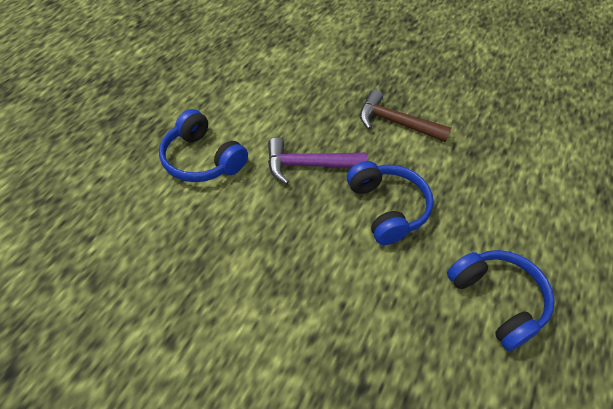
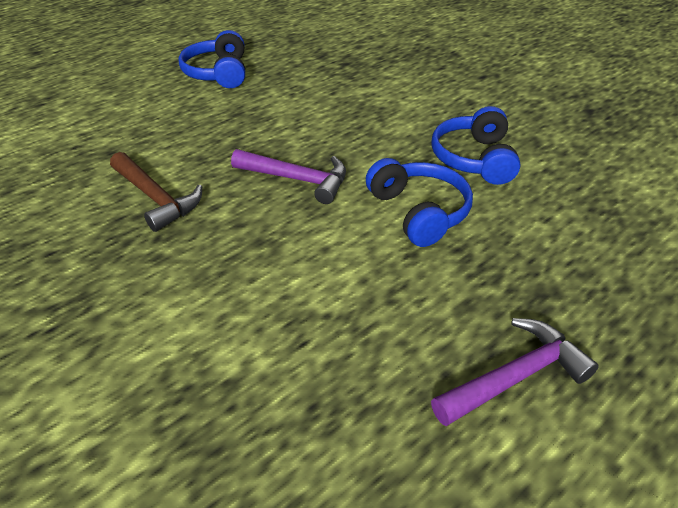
camera: 155 degrees left, 10 degrees down
(133, 73) = (515, 377): none -> purple hammer
(387, 208) = (246, 131): blue headphones -> blue headphones (474, 159)

